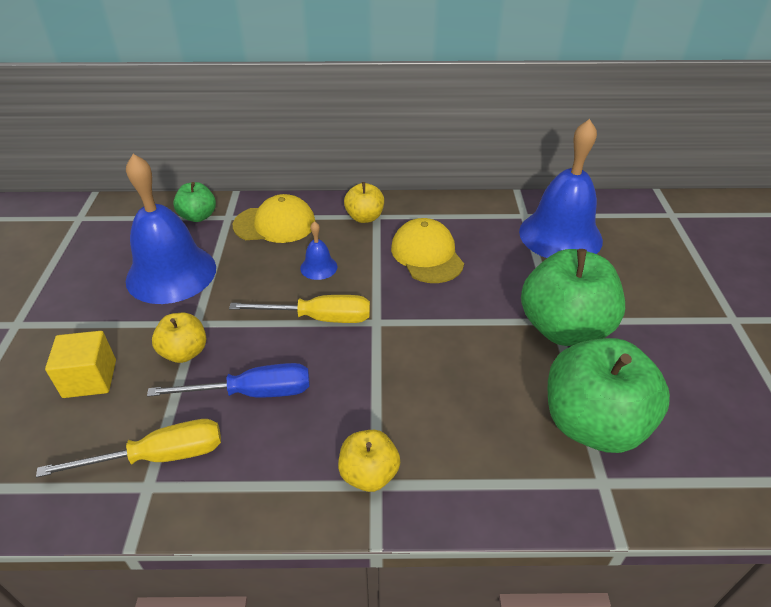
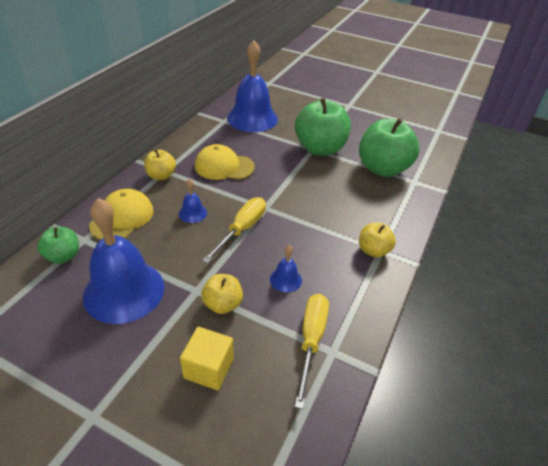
camera: 65 degrees left, 0 degrees up
(252, 393) = (285, 279): blue screwdriver -> blue bell

